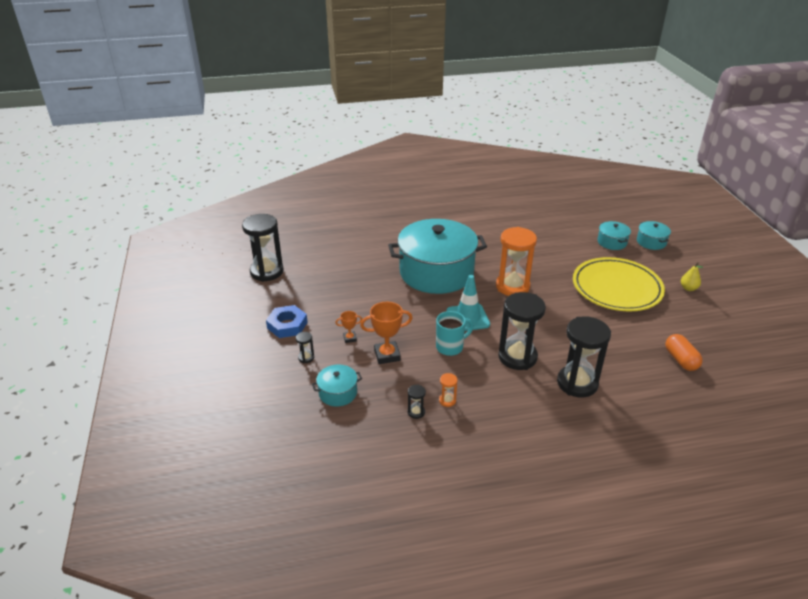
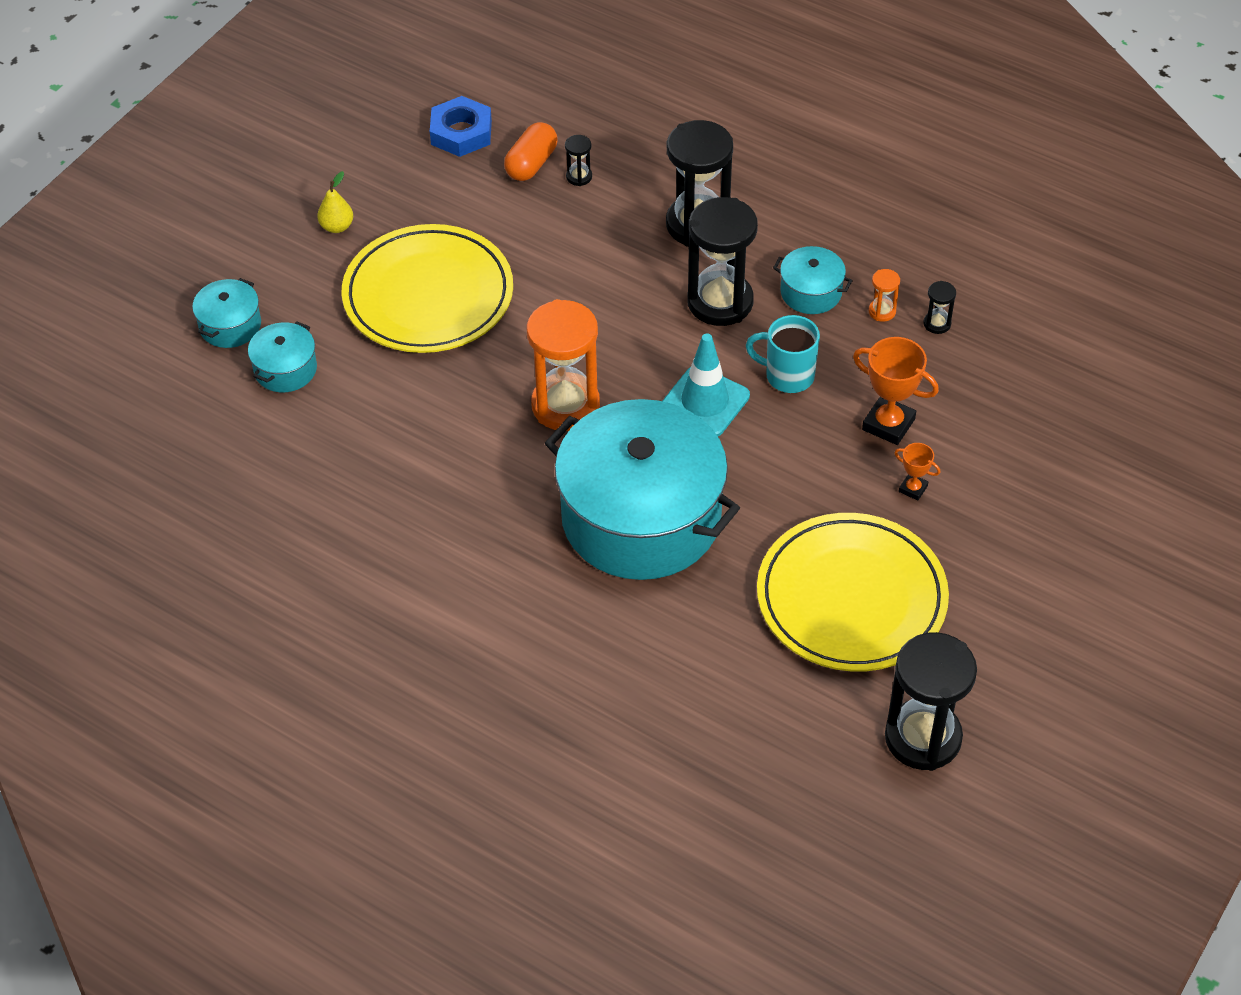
camera: 135 degrees left, 15 degrees up
(287, 325) = (985, 582): blue nut -> blue nut (461, 132)
(306, 358) = (1007, 500): black hourglass -> black hourglass (579, 177)
(333, 292) = (851, 598): none -> yellow plate
(338, 393) = (1011, 415): turquoise pot -> turquoise pot (811, 292)

